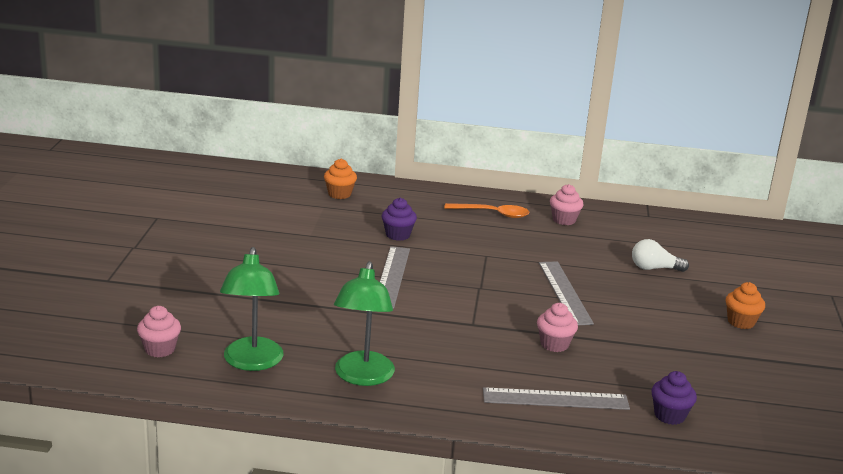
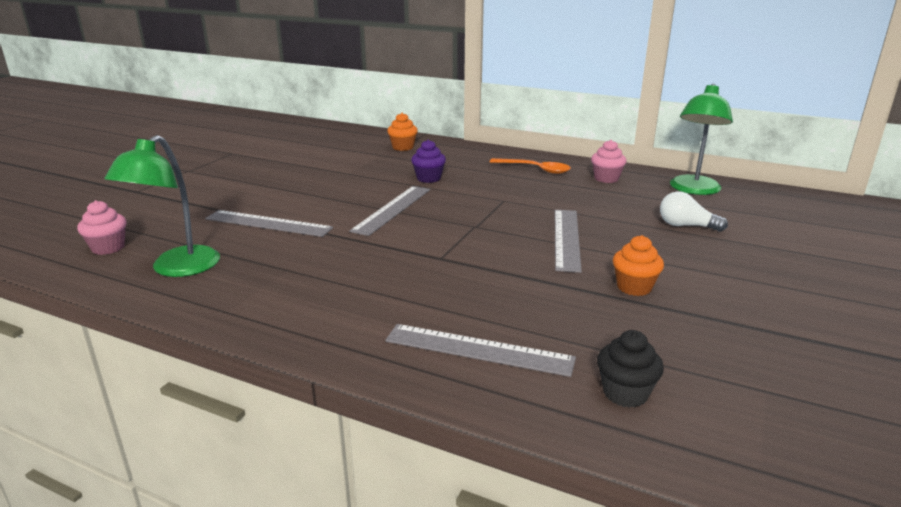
camera: 20 degrees right, 0 degrees up
(287, 305) = (268, 223): none -> grey ruler
(362, 377) = (273, 296): green lamp -> green lamp (693, 190)
(554, 344) = (520, 288): pink cupcake -> none
(669, 415) = (625, 393): purple cupcake -> black cupcake
(741, 322) = (777, 289): orange cupcake -> orange cupcake (634, 287)

